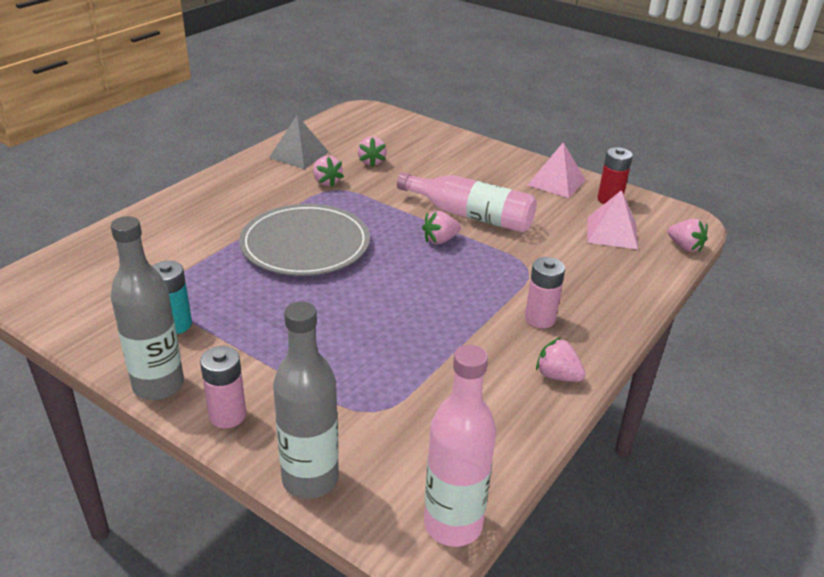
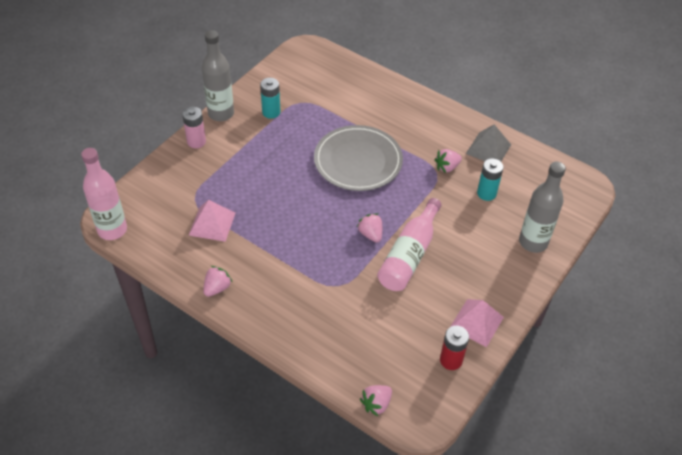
camera: 90 degrees right, 15 degrees up
(310, 479) = (149, 176): grey bottle -> grey bottle (533, 242)
(371, 162) = (486, 193): pink strawberry -> turquoise battery
(540, 319) = (275, 285): pink battery -> none
(612, 232) = (394, 351): pink pyramid -> pink pyramid (212, 224)

